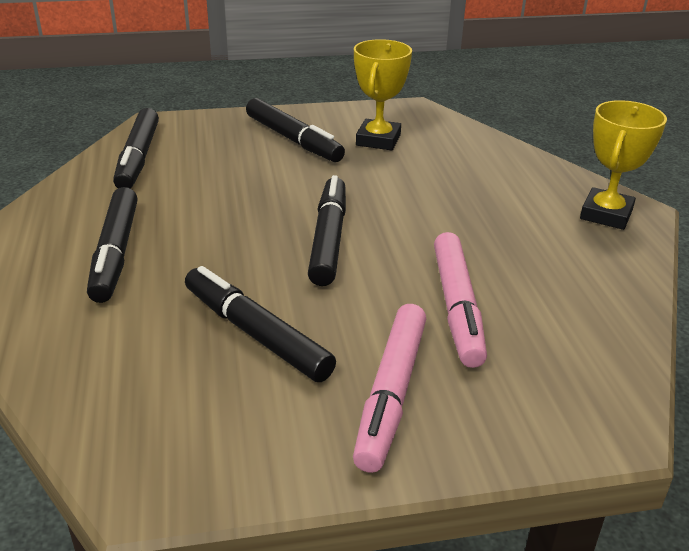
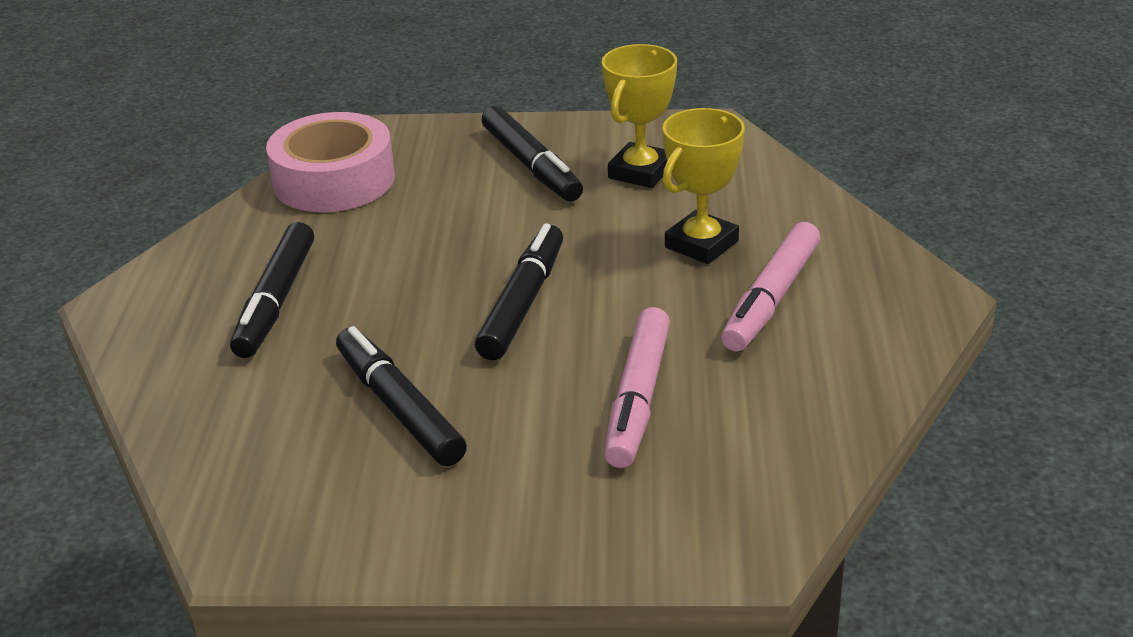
camera: 15 degrees right, 0 degrees up
(138, 158) = (334, 180): black marker -> pink tape
(391, 393) = (519, 486): pink marker -> pink marker (771, 298)
(606, 214) = (889, 297): yellow trophy -> yellow trophy (701, 244)

